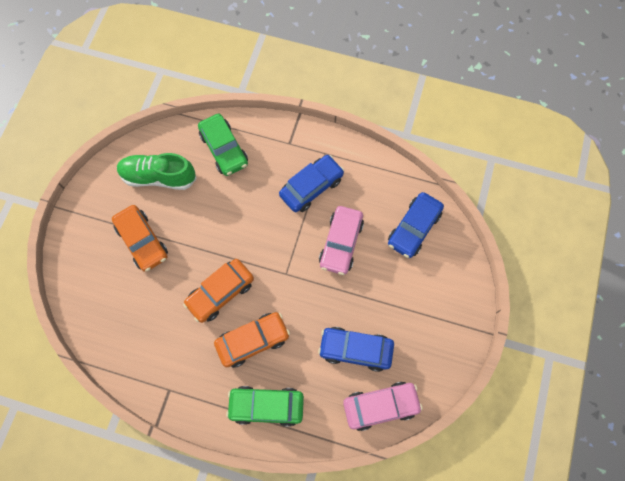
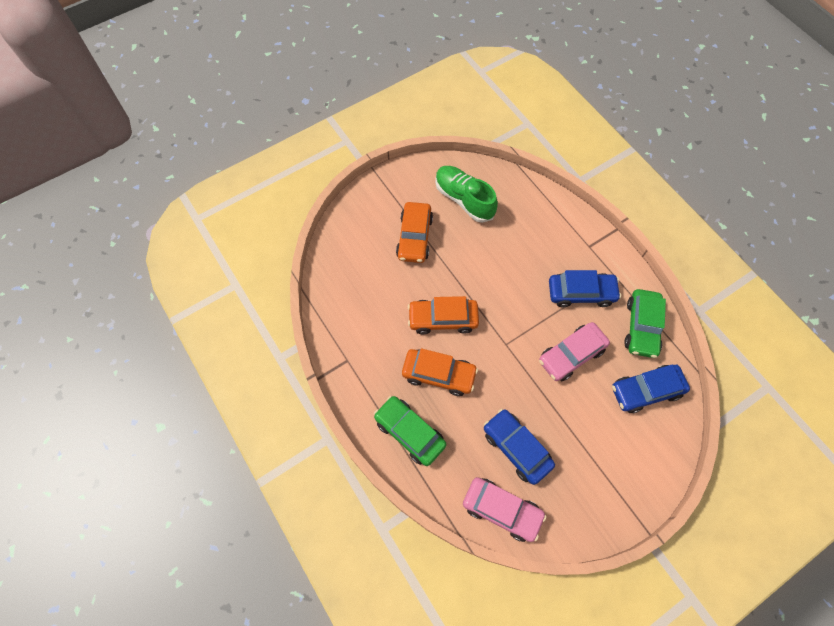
camera: 40 degrees right, 5 degrees down
(224, 149) = (531, 214): green car -> green car (641, 327)

